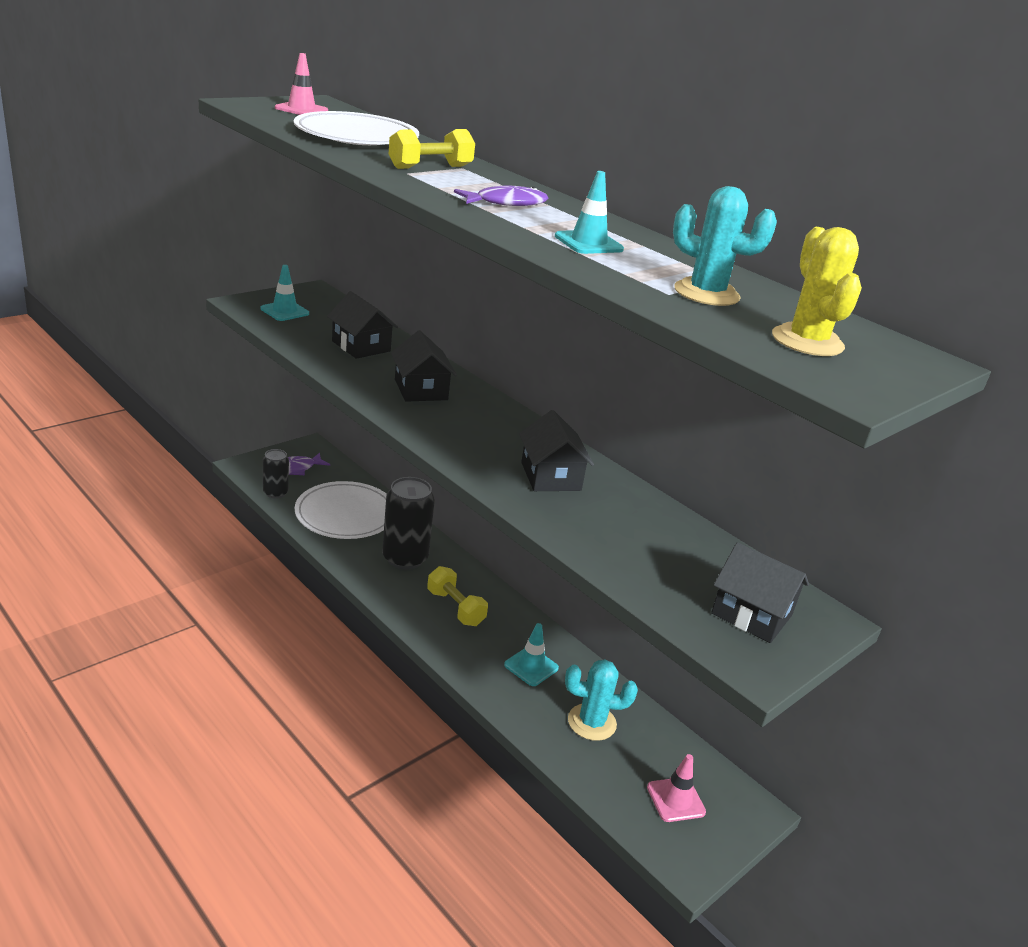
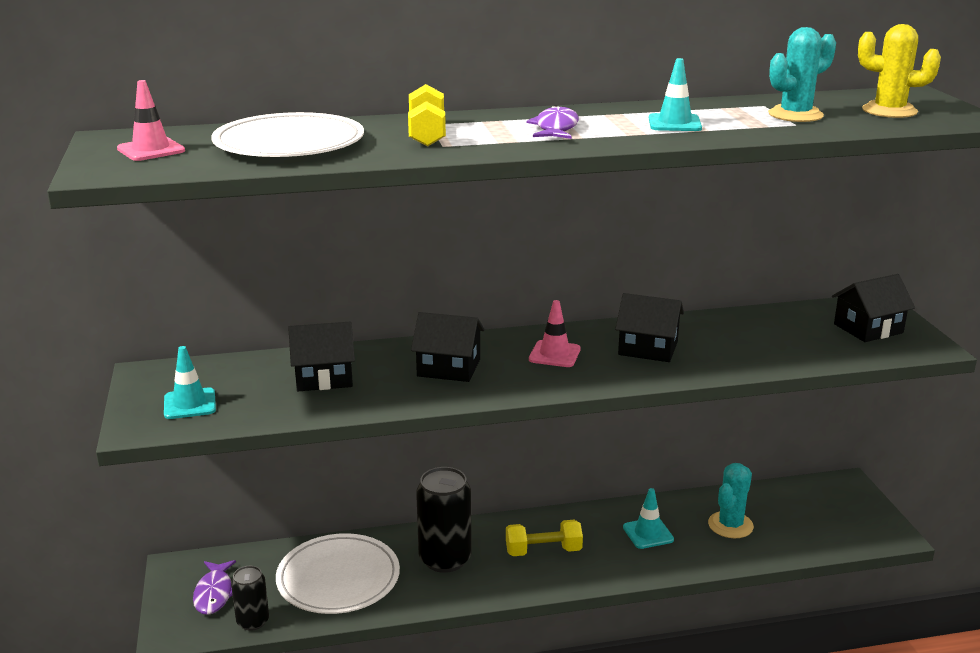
camera: 55 degrees left, 5 degrees down
(675, 800) = (828, 515): pink traffic cone -> pink traffic cone (554, 354)

